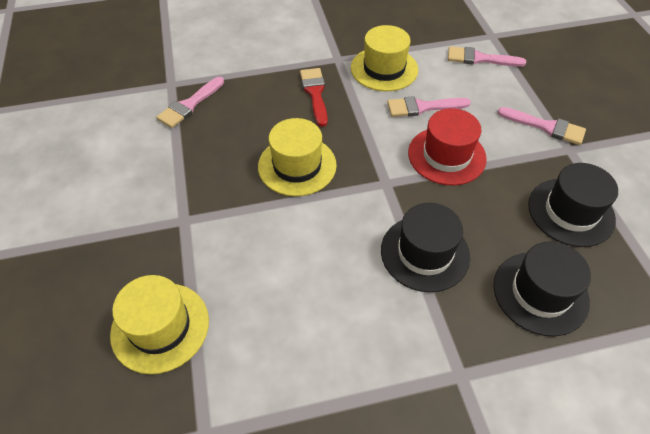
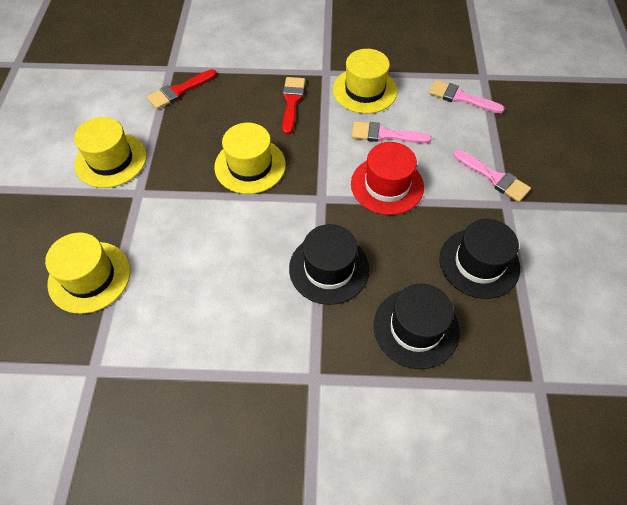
camera: 15 degrees right, 5 degrees up
(138, 191) = (111, 160): none -> yellow hat
(189, 105) = (179, 91): pink brush -> red brush

